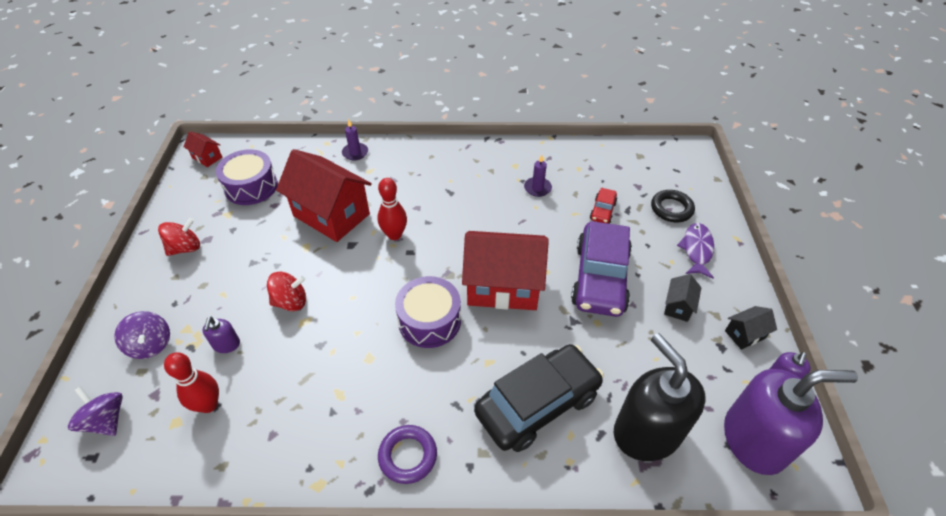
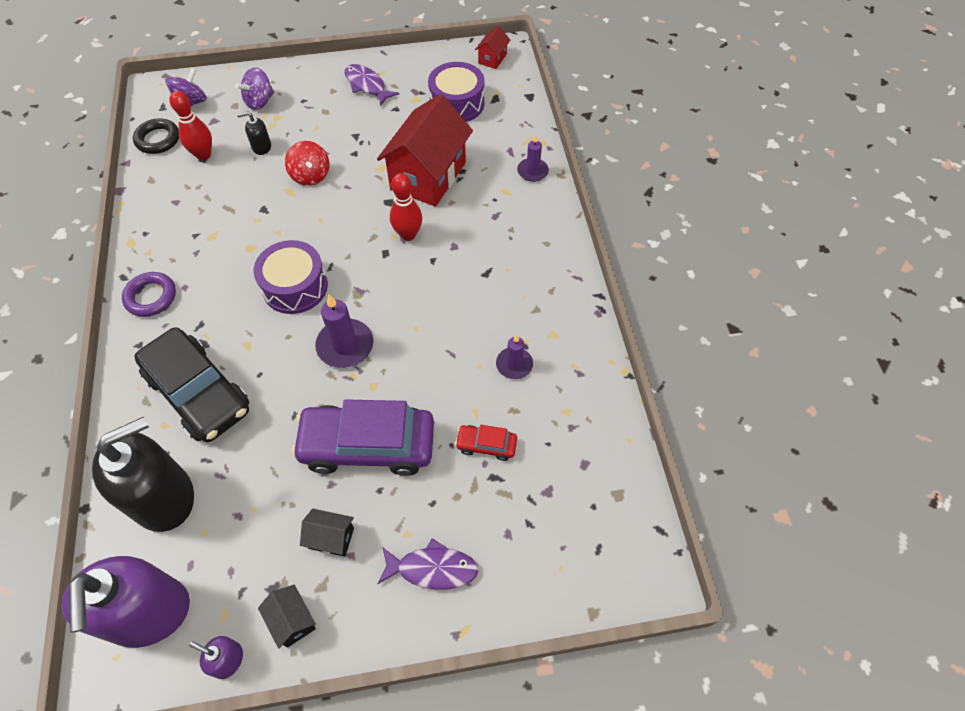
camera: 80 degrees right, 10 degrees up
(185, 248) = (367, 85): red spinning top -> purple fish
(226, 344) = (261, 147): purple soap dispenser -> black soap dispenser
(503, 287) = (345, 345): red house -> purple candle
(671, 209) = (508, 537): black ring -> black ring (158, 139)

